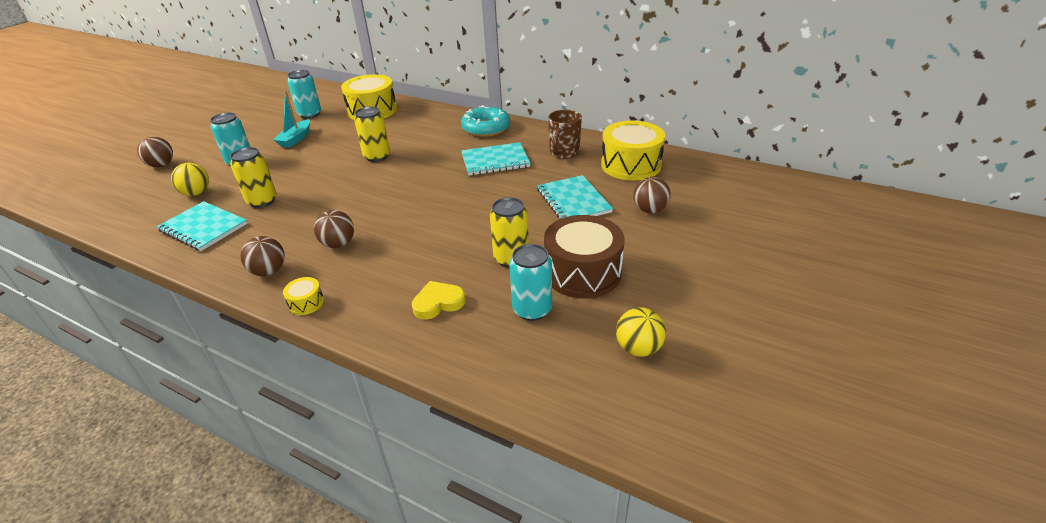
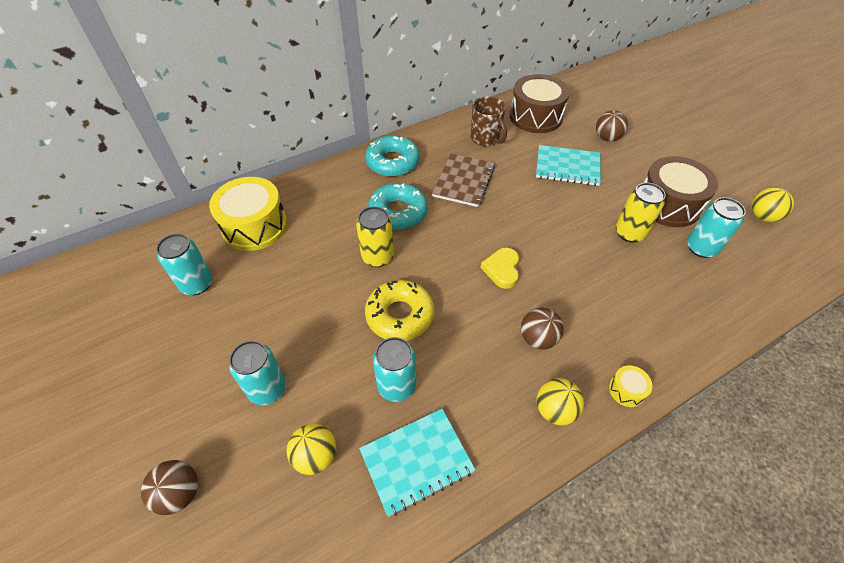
camera: 60 degrees left, 15 degrees up
(262, 201) = (396, 386): yellow can -> turquoise can
(269, 271) = (555, 410): brown ball -> yellow ball
(296, 139) = (258, 316): turquoise boat -> none
(326, 182) = (400, 315): none -> yellow donut
(431, 148) = (398, 212): none -> turquoise donut
(438, 303) = (669, 297): yellow heart -> yellow heart (502, 269)
(495, 161) = (464, 181): turquoise notebook -> brown notebook
(631, 165) = (535, 116): yellow drum -> brown drum

